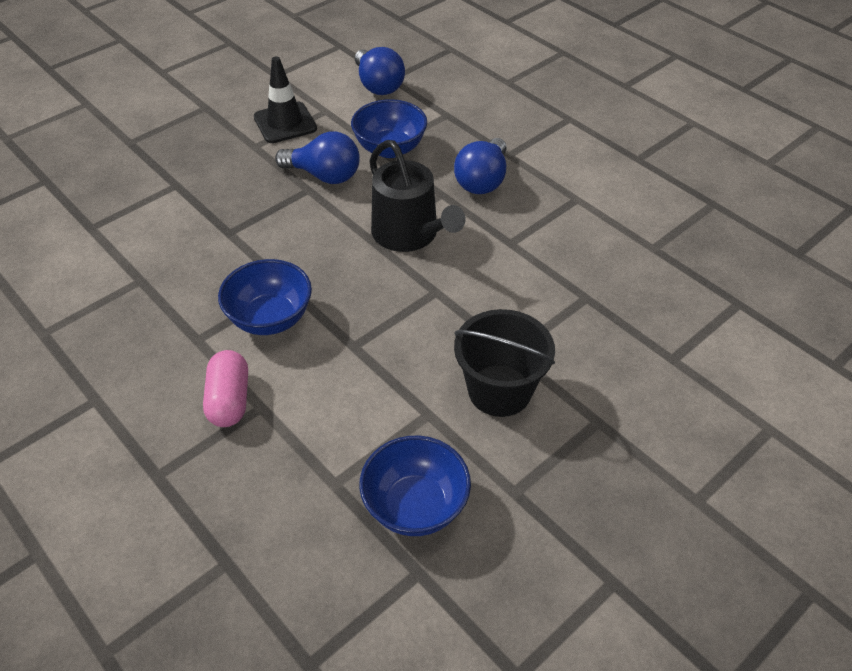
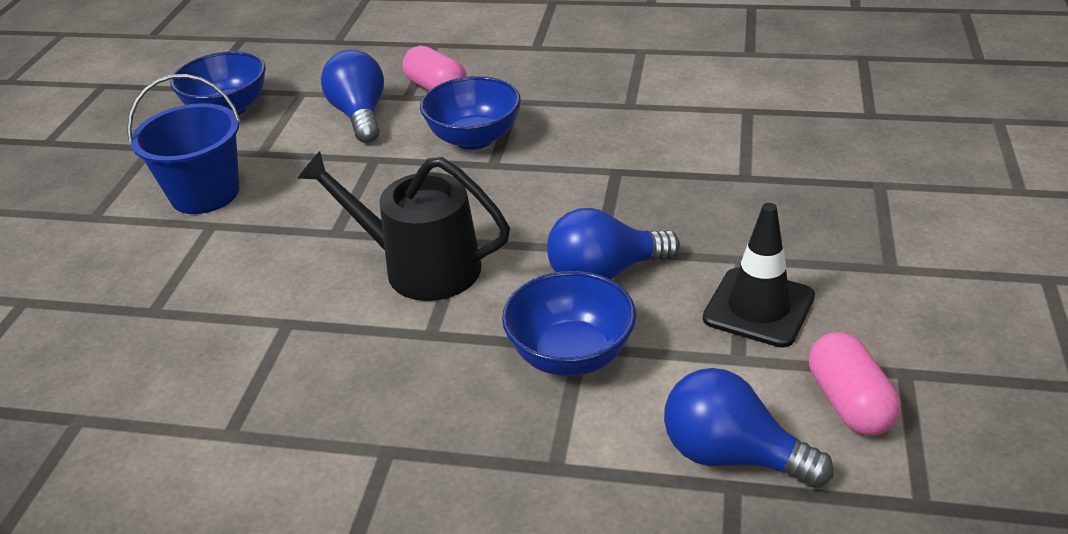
camera: 145 degrees right, 10 degrees down
(312, 77) = (849, 402): none -> pink capsule
(482, 181) = (391, 383): blue light bulb -> blue light bulb (360, 115)
(499, 390) = (205, 193): black bucket -> blue bucket

